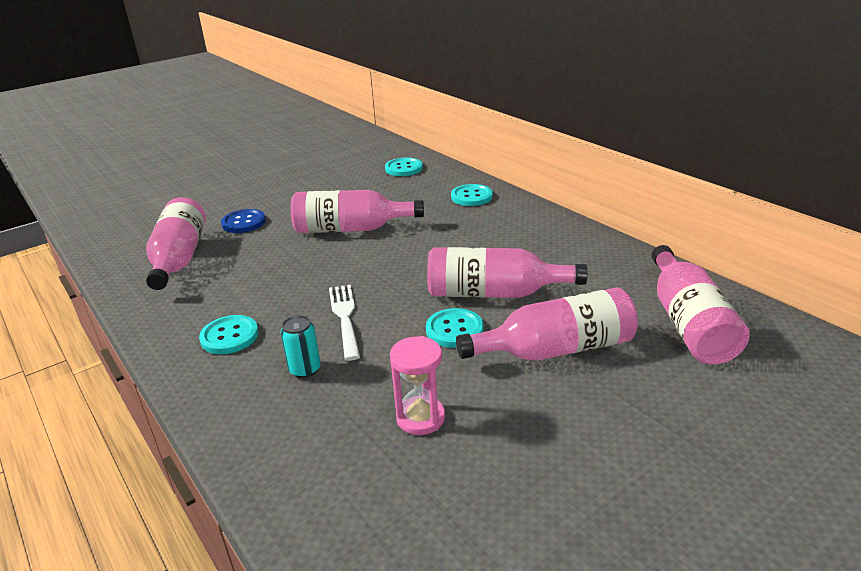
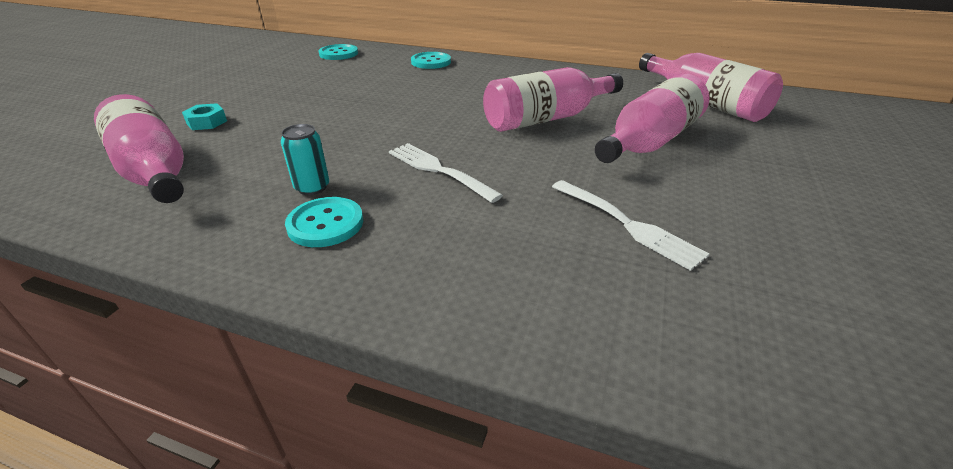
camera: 35 degrees left, 5 degrees up
(243, 222) = (207, 122): blue button -> turquoise nut
(305, 369) = (458, 225): turquoise can -> turquoise can (312, 187)
(350, 229) = (345, 103): pink bottle -> none
(420, 418) = (626, 224): pink hourglass -> white fork
(454, 330) = (553, 151): turquoise button -> none

